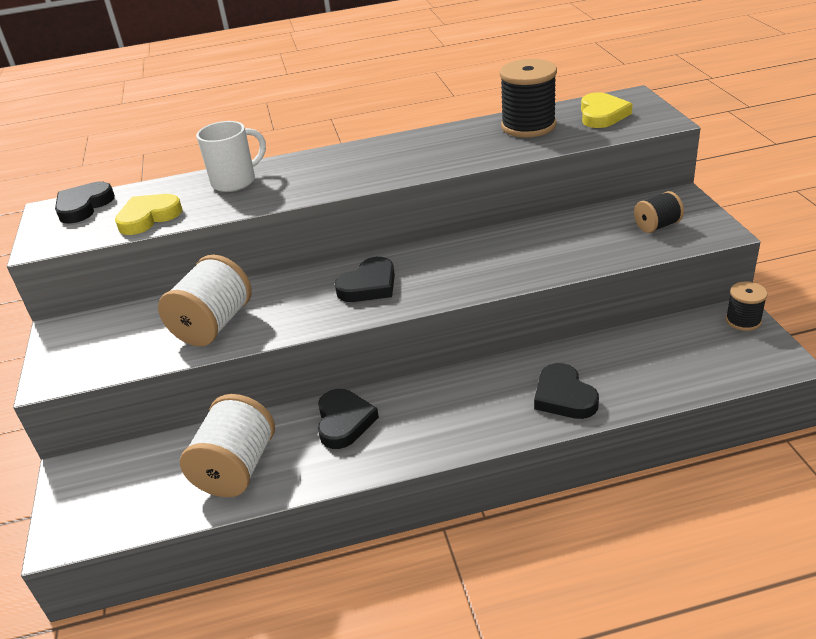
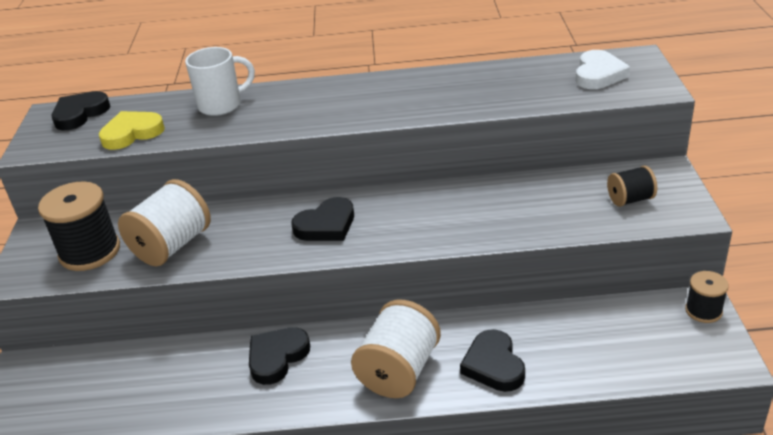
camera: 10 degrees right, 0 degrees up
(236, 468) = (166, 388): white spool -> white spool (399, 371)
(344, 422) = (277, 357): black heart -> black heart turned 150 degrees counterclockwise
(528, 126) = (520, 78): black spool -> black spool (90, 251)
(602, 115) = (598, 74): yellow heart -> white heart

